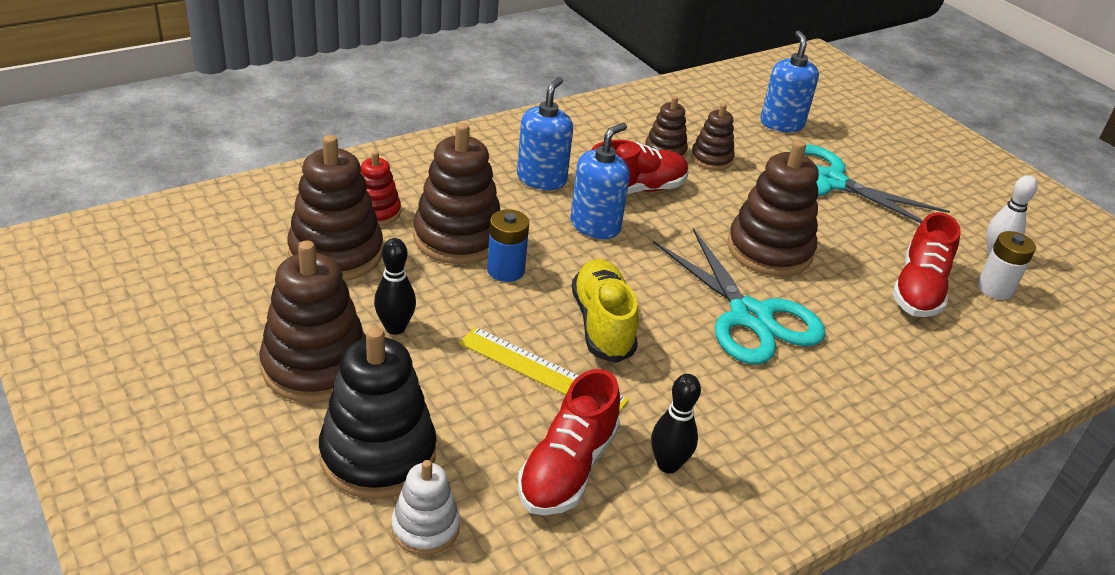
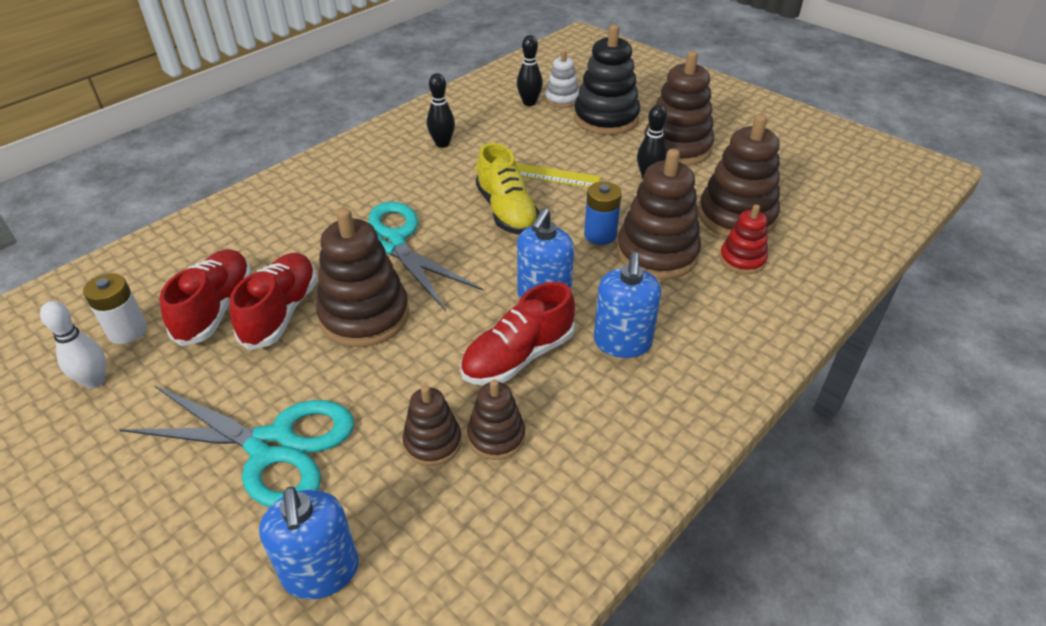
camera: 170 degrees right, 5 degrees up
(490, 533) = (529, 103): none -> black bowling pin
(567, 468) = (500, 132): red shoe -> red shoe (281, 312)

